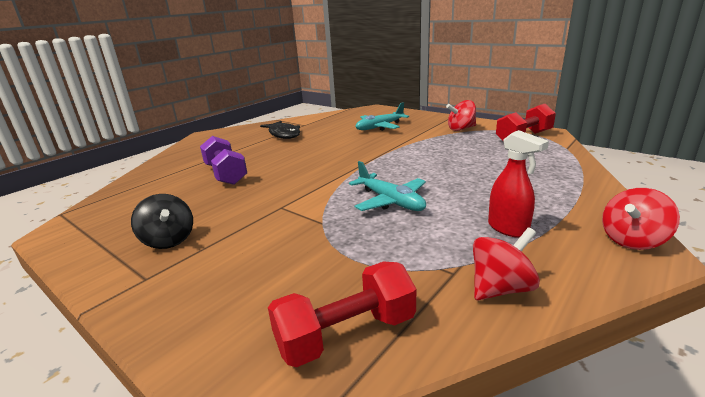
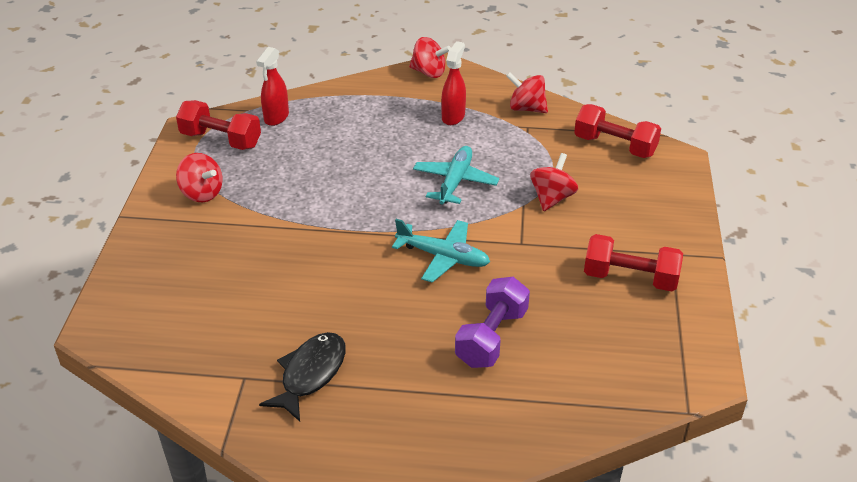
camera: 125 degrees left, 15 degrees up
(169, 240) = (630, 278): black spinning top -> red dumbbell
(311, 240) = (552, 198): none -> red spinning top
(380, 127) = (223, 274): turquoise plane -> turquoise plane (443, 257)
(549, 155) = (276, 117): none -> red spray bottle

